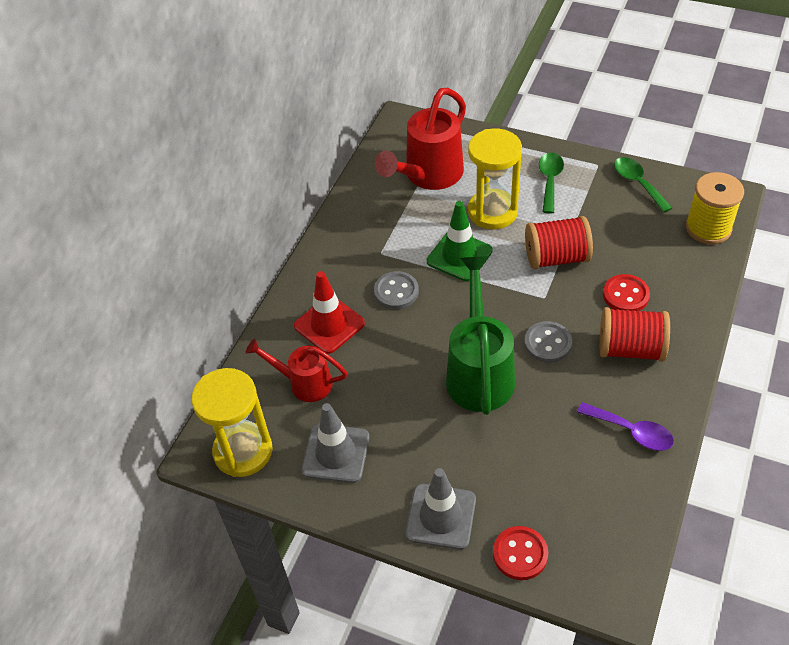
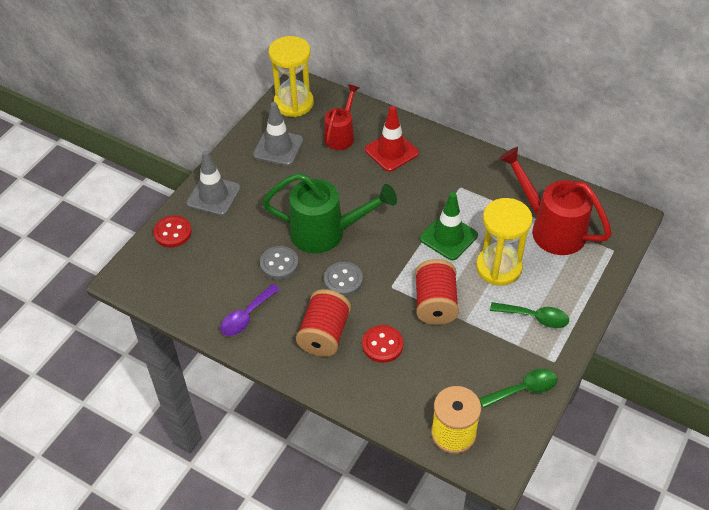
camera: 95 degrees right, 0 degrees up
(396, 292) = (416, 193): grey button -> grey button (279, 264)

